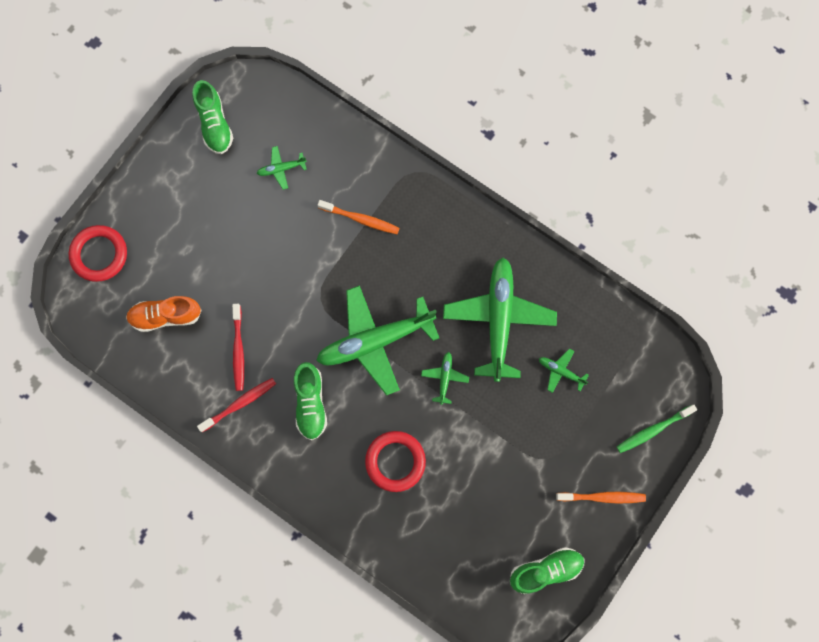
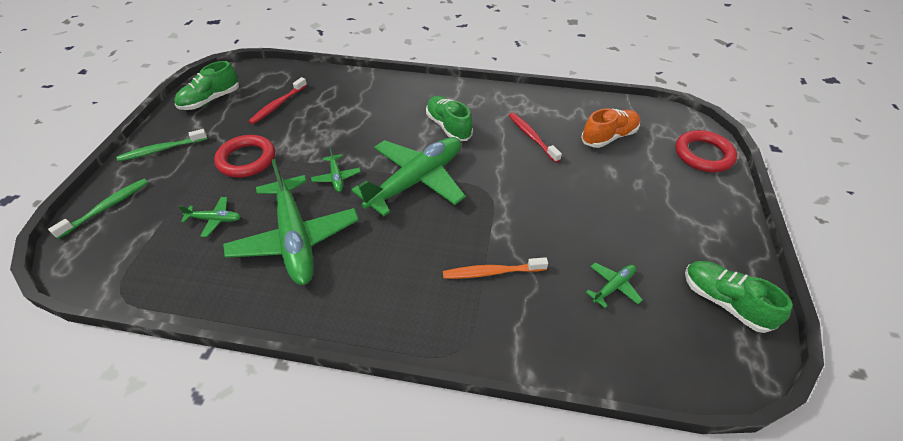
camera: 155 degrees right, 30 degrees down
(240, 403) = (504, 110): red toothbrush -> red toothbrush (278, 105)
(395, 461) = (358, 117): red ring -> red ring (246, 159)
(602, 497) = (162, 150): orange toothbrush -> green toothbrush

